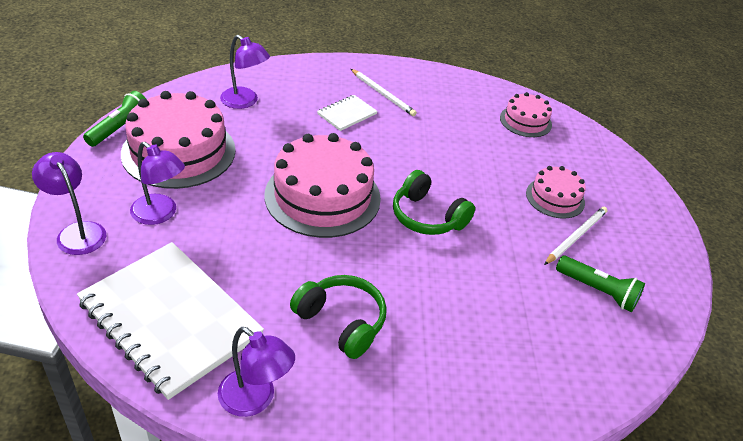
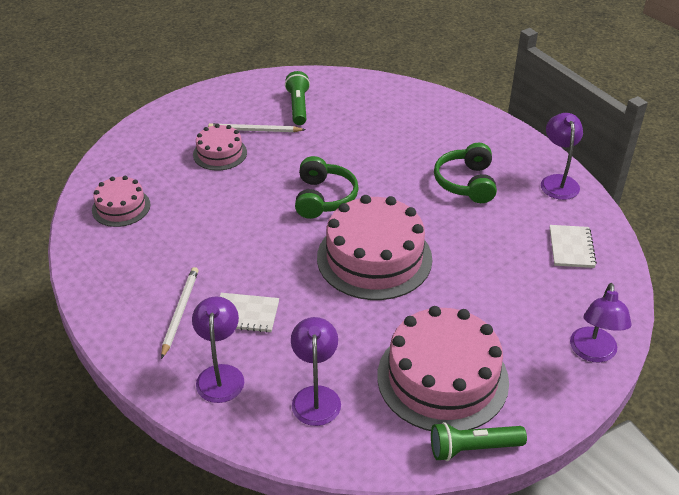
camera: 125 degrees left, 0 degrees up
(160, 214) = (514, 325): purple lamp -> purple lamp (220, 375)
(170, 319) = (571, 248): white notebook -> white notebook, size x0.44

